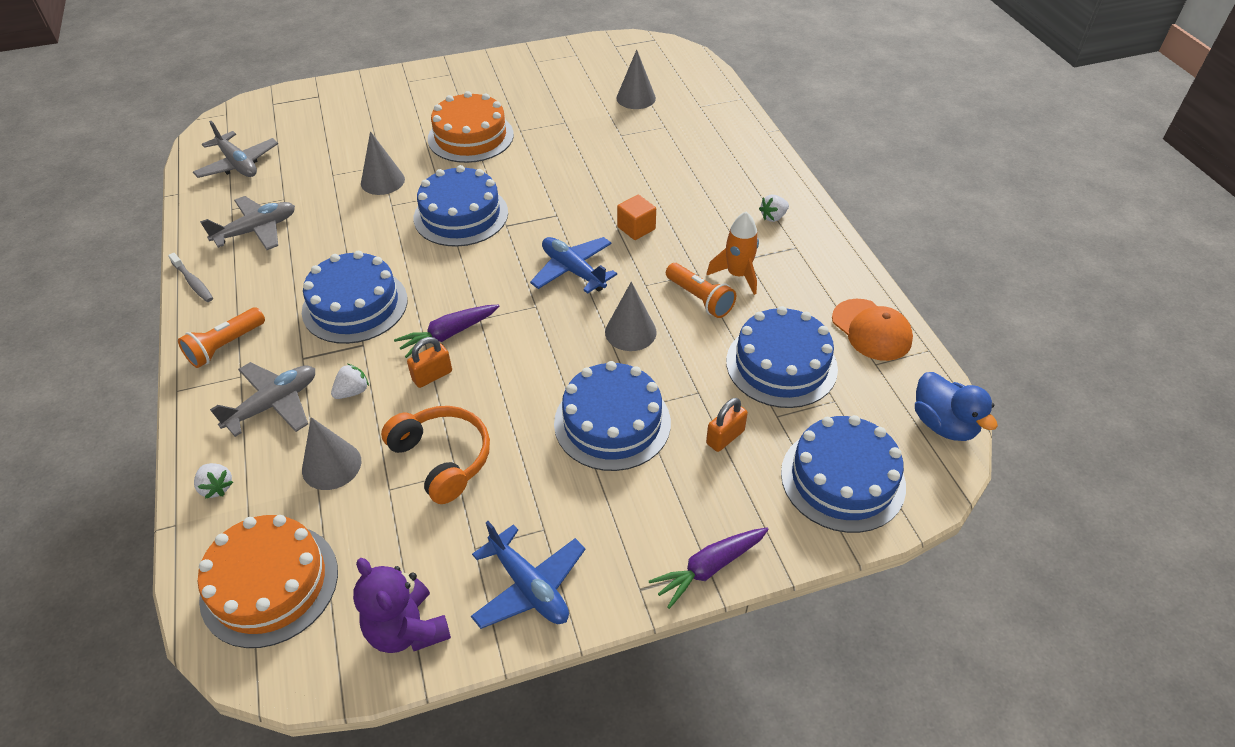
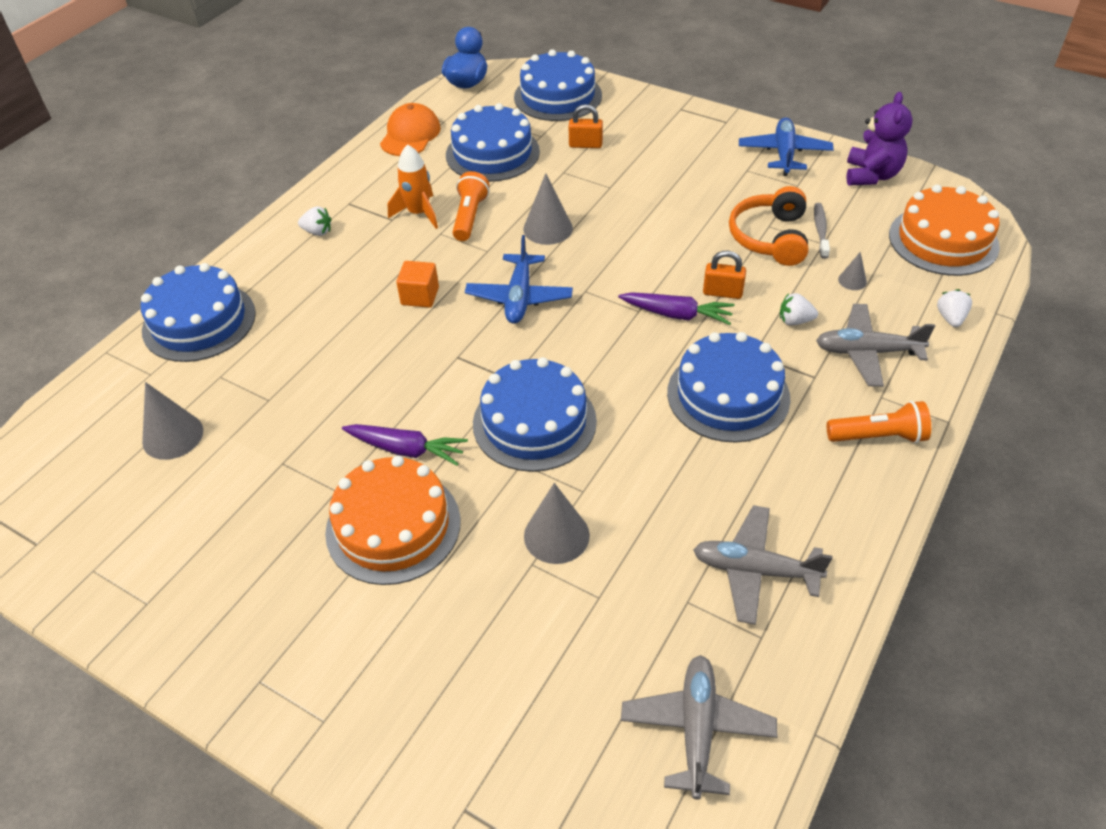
camera: 130 degrees left, 0 degrees up
(193, 282) = (871, 543): grey toothbrush -> grey toothbrush (820, 230)
(331, 465) = (852, 280): grey cone -> grey cone, size x0.53
(612, 422) = (638, 190): blue cake -> blue cake (199, 321)
(709, 568) = (680, 108): purple carrot -> purple carrot (406, 449)

